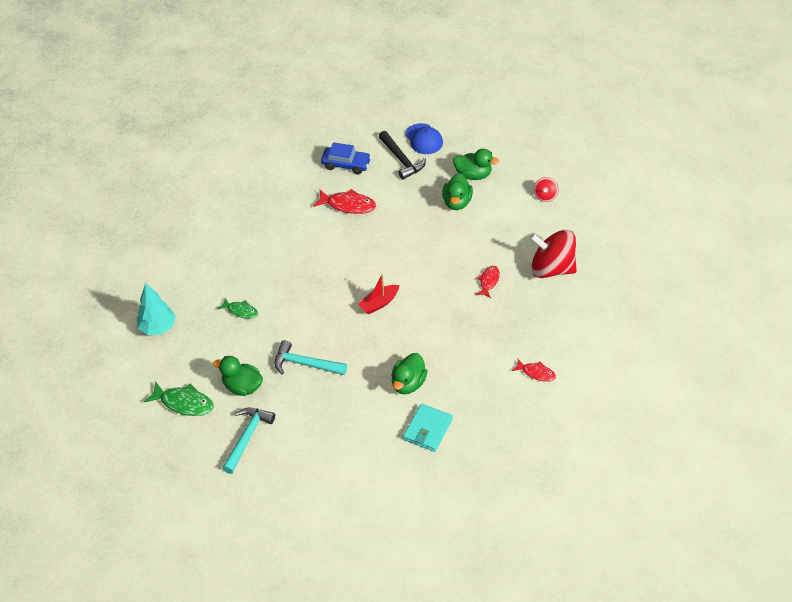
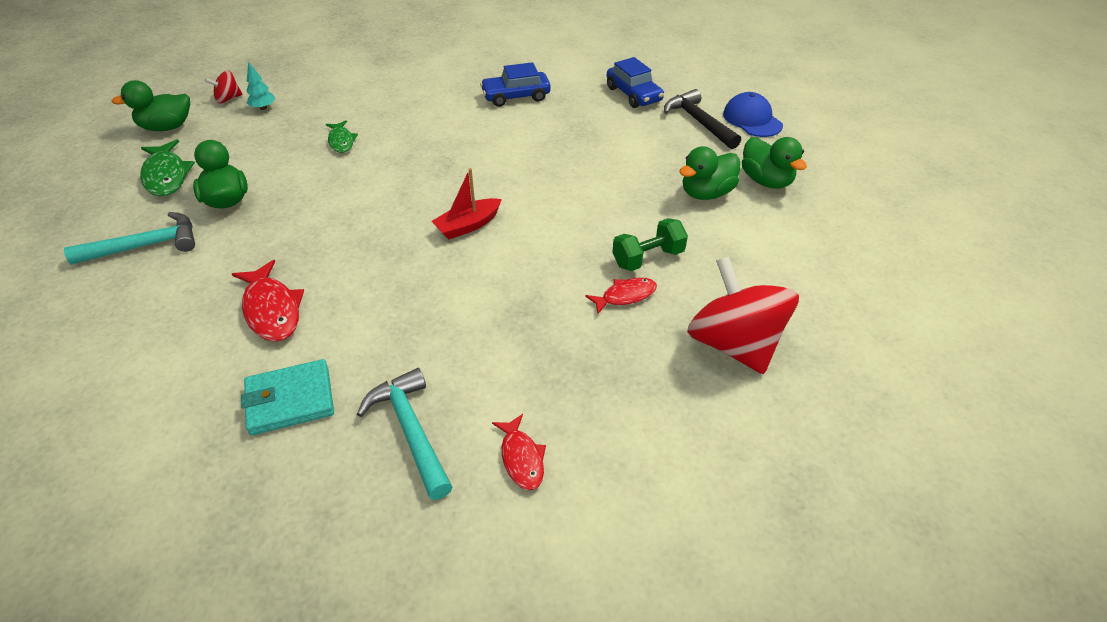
camera: 45 degrees right, 5 degrees down
(158, 327) = (263, 108): turquoise tree -> turquoise tree, size x0.55
(287, 212) = (516, 96): none -> blue car
(305, 364) = (307, 225): turquoise hammer -> turquoise hammer (411, 431)
(348, 205) = (582, 125): red fish -> red fish (272, 310)
(379, 303) = (468, 225): red boat -> red boat turned 45 degrees counterclockwise
(401, 160) = (699, 122): black hammer -> black hammer turned 135 degrees clockwise
(408, 383) = (360, 329): green duck -> green duck (167, 127)
(424, 139) = (752, 119): blue cap -> blue cap turned 135 degrees clockwise
(475, 256) = (648, 258): none -> green dumbbell
(545, 196) = (838, 258): red spinning top -> red spinning top (228, 99)

